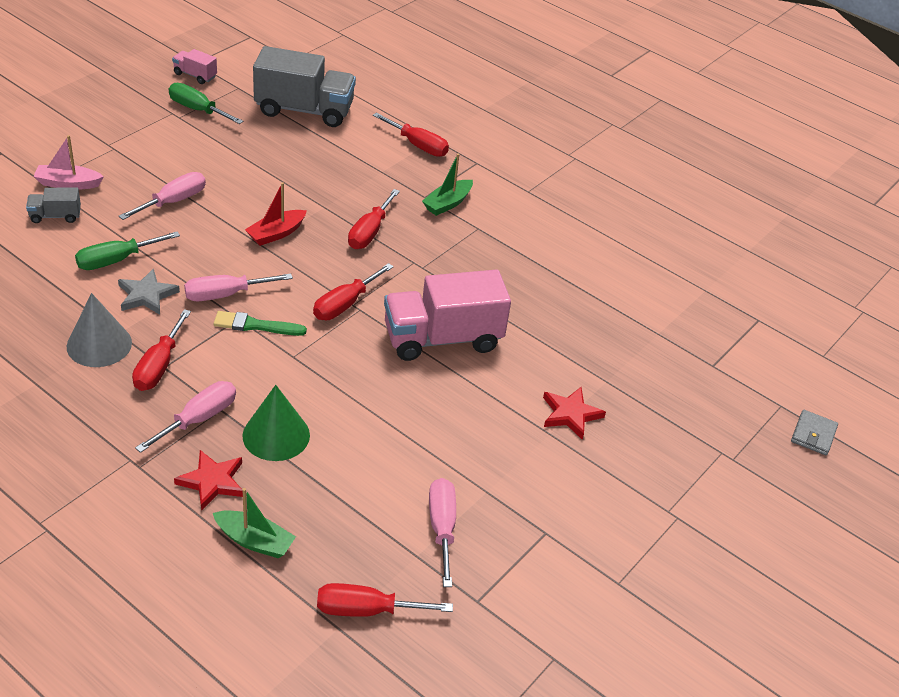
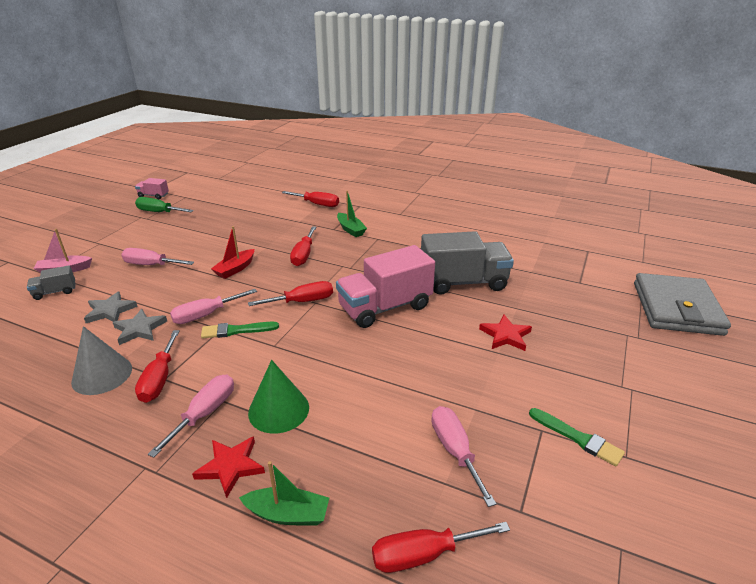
camera: 10 degrees left, 10 degrees down
(116, 260) = (110, 311): green screwdriver -> grey star
(173, 201) = (151, 265): pink screwdriver -> pink screwdriver turned 105 degrees counterclockwise
(304, 110) = (234, 200): grey truck -> grey truck (463, 282)
(345, 304) = (302, 301): red screwdriver -> red screwdriver turned 135 degrees counterclockwise
(447, 203) = (350, 229): green boat -> green boat turned 60 degrees counterclockwise
(579, 551) = (578, 438): none -> green brush
(813, 435) = (676, 308): grey wallet -> grey wallet, size x2.41

